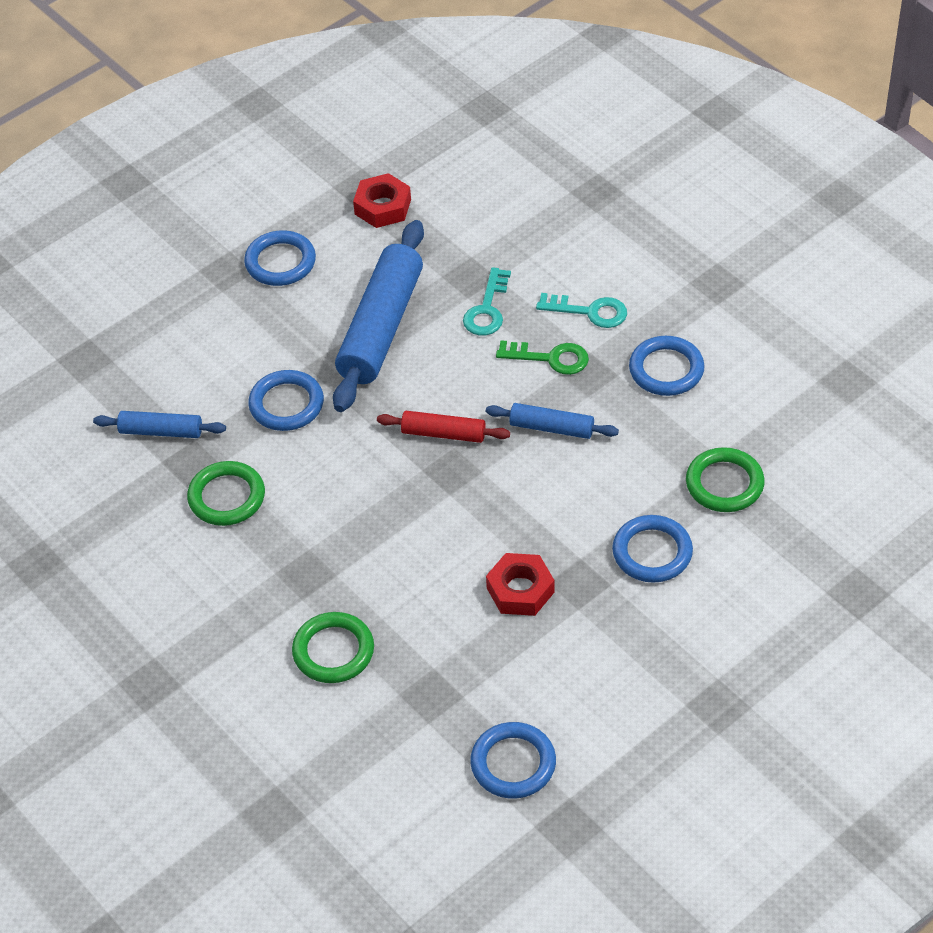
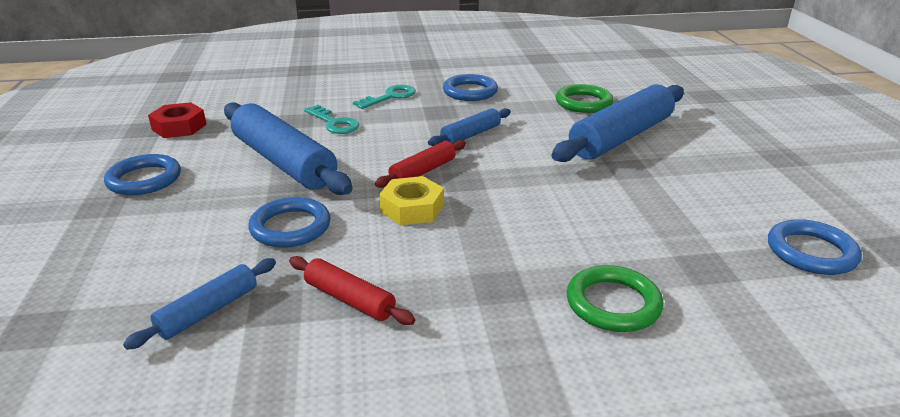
camera: 60 degrees left, 20 degrees down
(227, 497) = (349, 299): green ring -> red rolling pin
(374, 462) = (412, 208): none -> yellow nut
(520, 590) = (615, 191): red nut -> none
(550, 358) = (409, 118): green key -> none
(652, 552) = (621, 137): blue ring -> blue rolling pin

